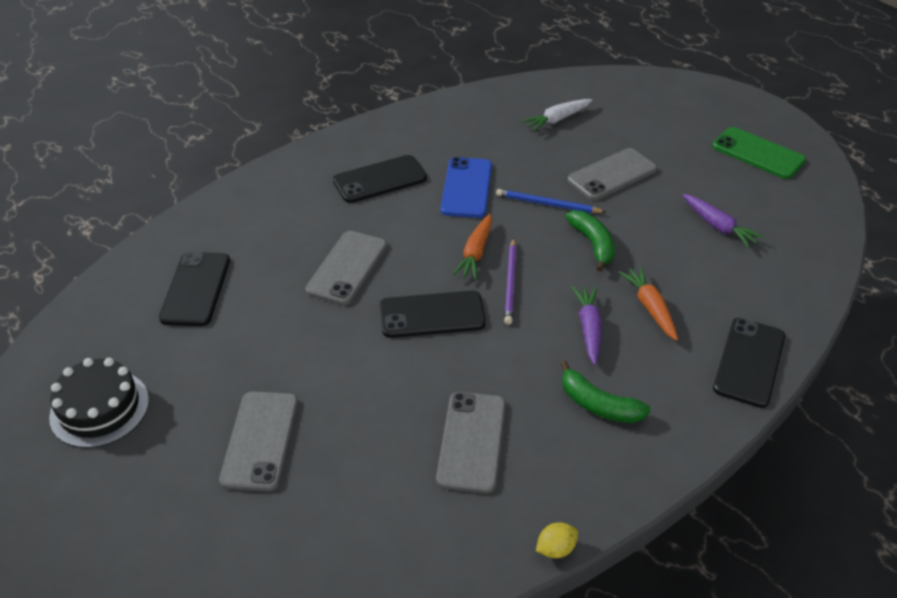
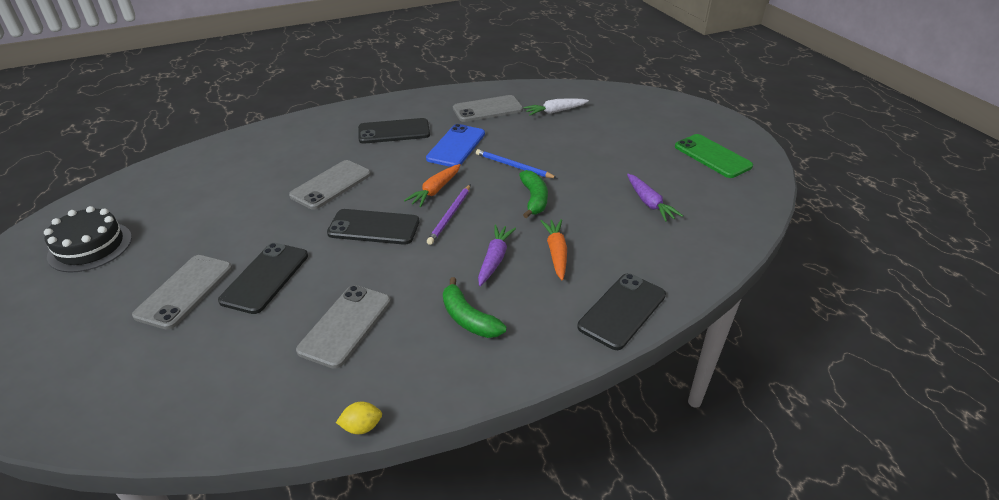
camera: 15 degrees right, 5 degrees down
(195, 289) = (213, 181): black phone -> black phone (265, 277)
(612, 175) = (578, 154): grey phone -> grey phone (487, 109)

